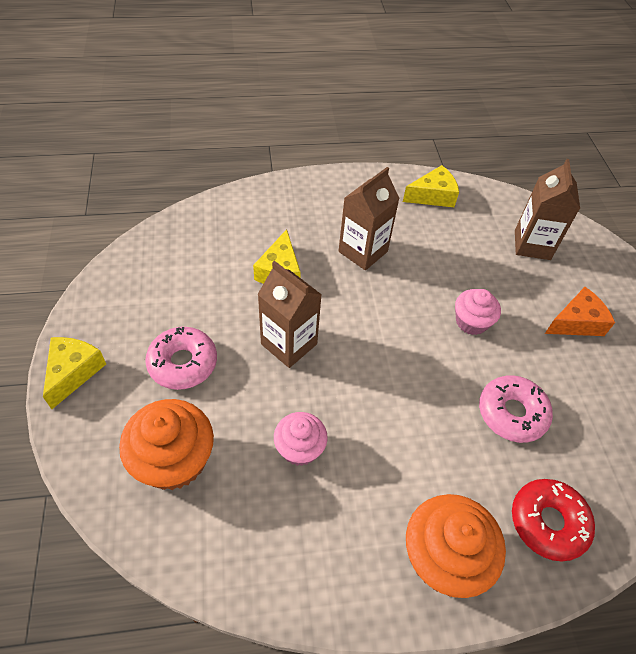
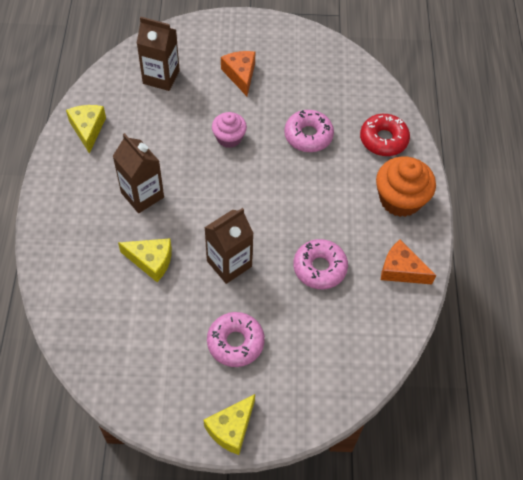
camera: 80 degrees left, 5 degrees up
(73, 372) = (231, 428): yellow cheese -> yellow cheese turned 75 degrees counterclockwise
(174, 460) = (320, 351): orange cupcake -> none
(299, 448) = (319, 268): pink cupcake -> pink donut
(315, 566) = (401, 270): none -> orange cheese

